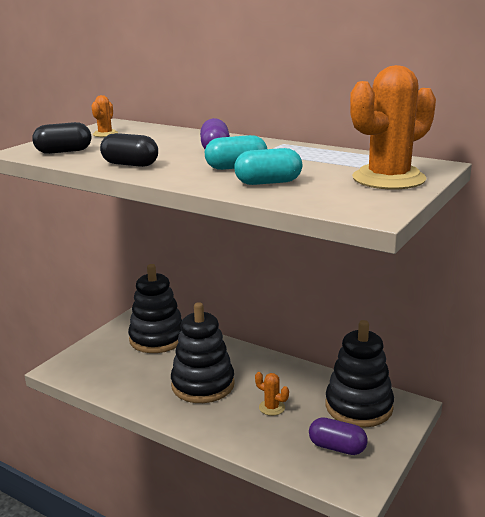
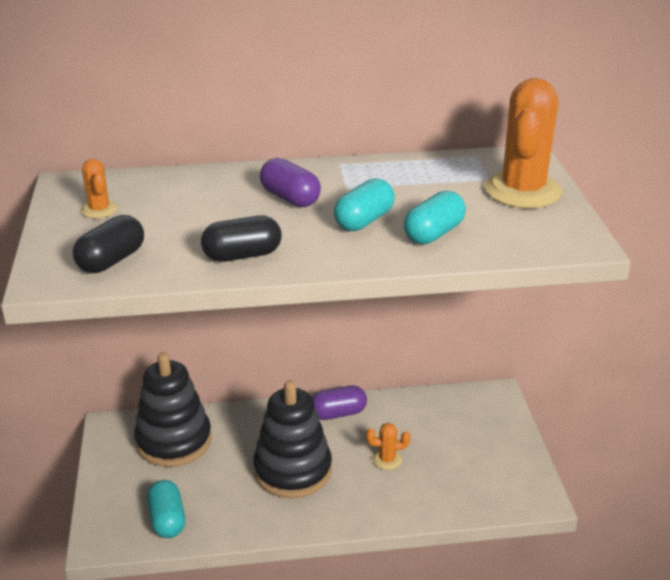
camera: 40 degrees left, 10 degrees up
(101, 376) = (167, 520): none -> turquoise capsule
(337, 447) = (484, 468): purple capsule -> purple capsule (338, 413)
(358, 406) = (458, 417): black stacking toy -> none

